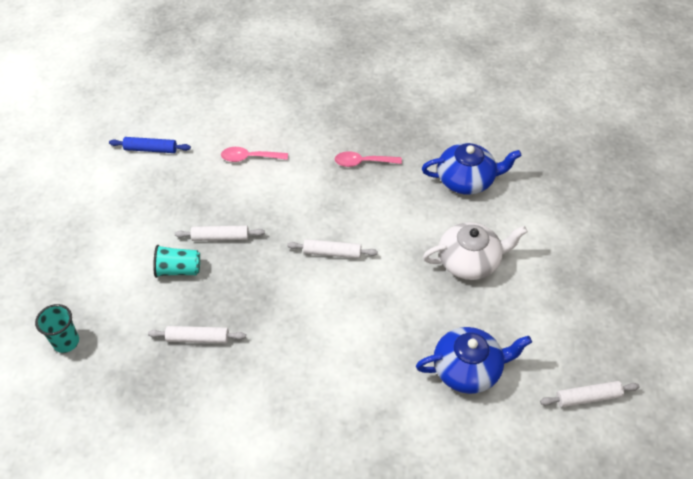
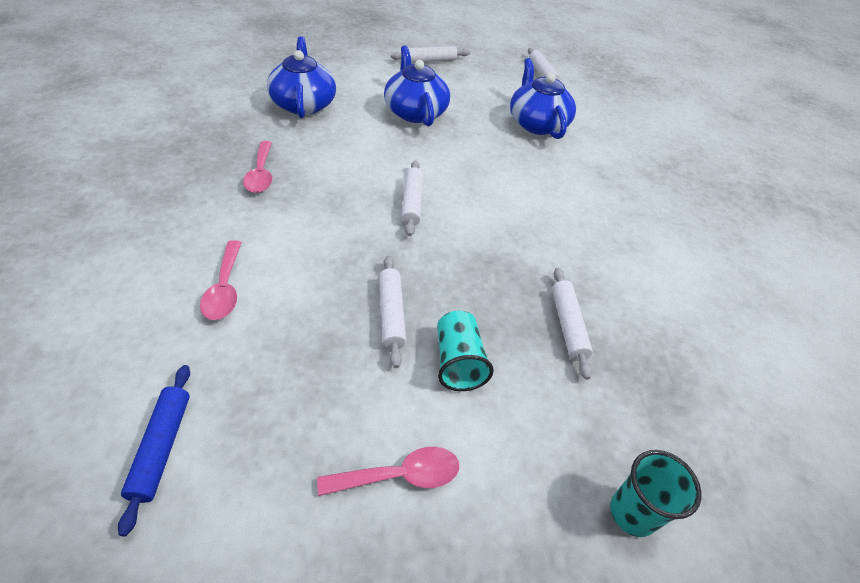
camera: 100 degrees left, 5 degrees down
(114, 238) = (400, 475): none -> pink spoon
(470, 261) = (415, 112): white teapot -> blue teapot
(583, 280) = (430, 61): none -> white rolling pin

